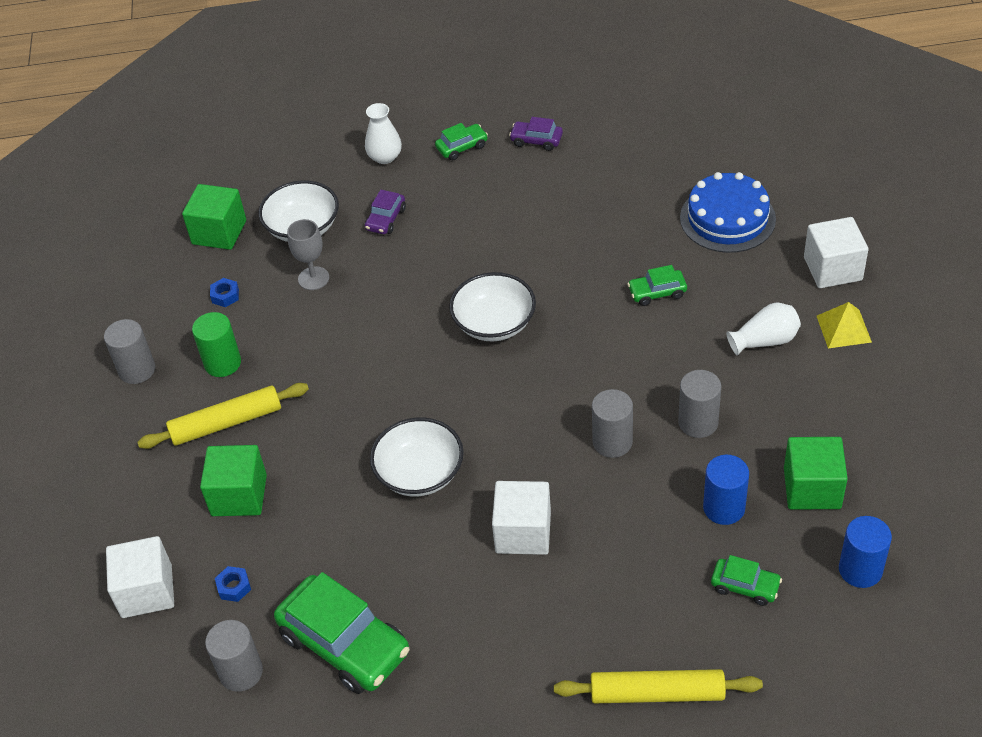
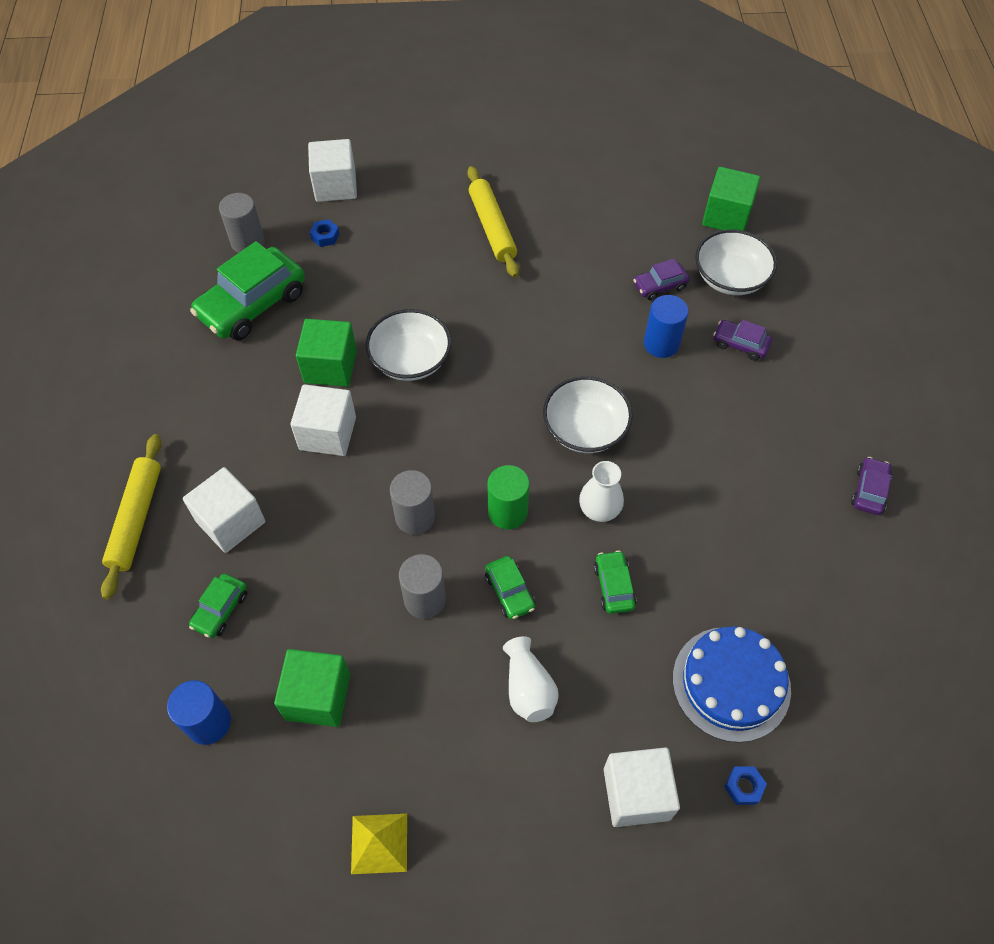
camera: 90 degrees right, 10 degrees up
(137, 370) = (560, 169): grey cylinder -> none
(222, 363) = (560, 223): green cylinder -> green cylinder (507, 512)
(225, 296) = (642, 223): blue nut -> blue nut (744, 787)
(239, 495) = (414, 237): green cube -> green cube (330, 366)
(313, 278) = (660, 286): grey goblet -> purple car
(385, 157) = (837, 346): white vase -> white vase (599, 509)
(462, 147) = (855, 417): green car -> green car (509, 592)
(644, 600) = (231, 522): none -> white cube
(724, 508) = (314, 606): blue cylinder -> blue cylinder (661, 344)
(843, 328) = (536, 784): yellow pyramid -> yellow pyramid (379, 843)

